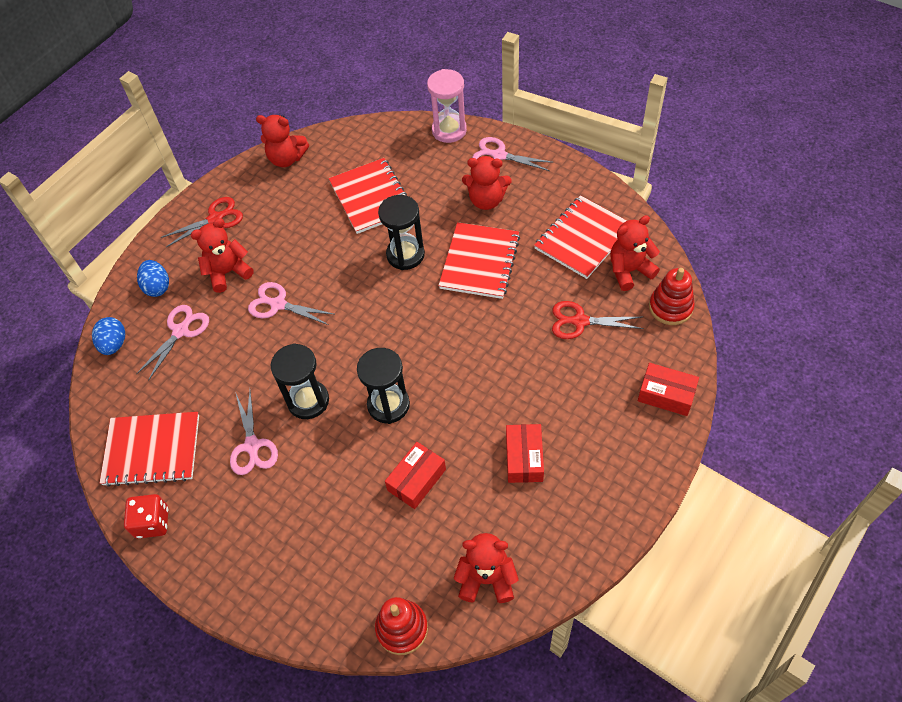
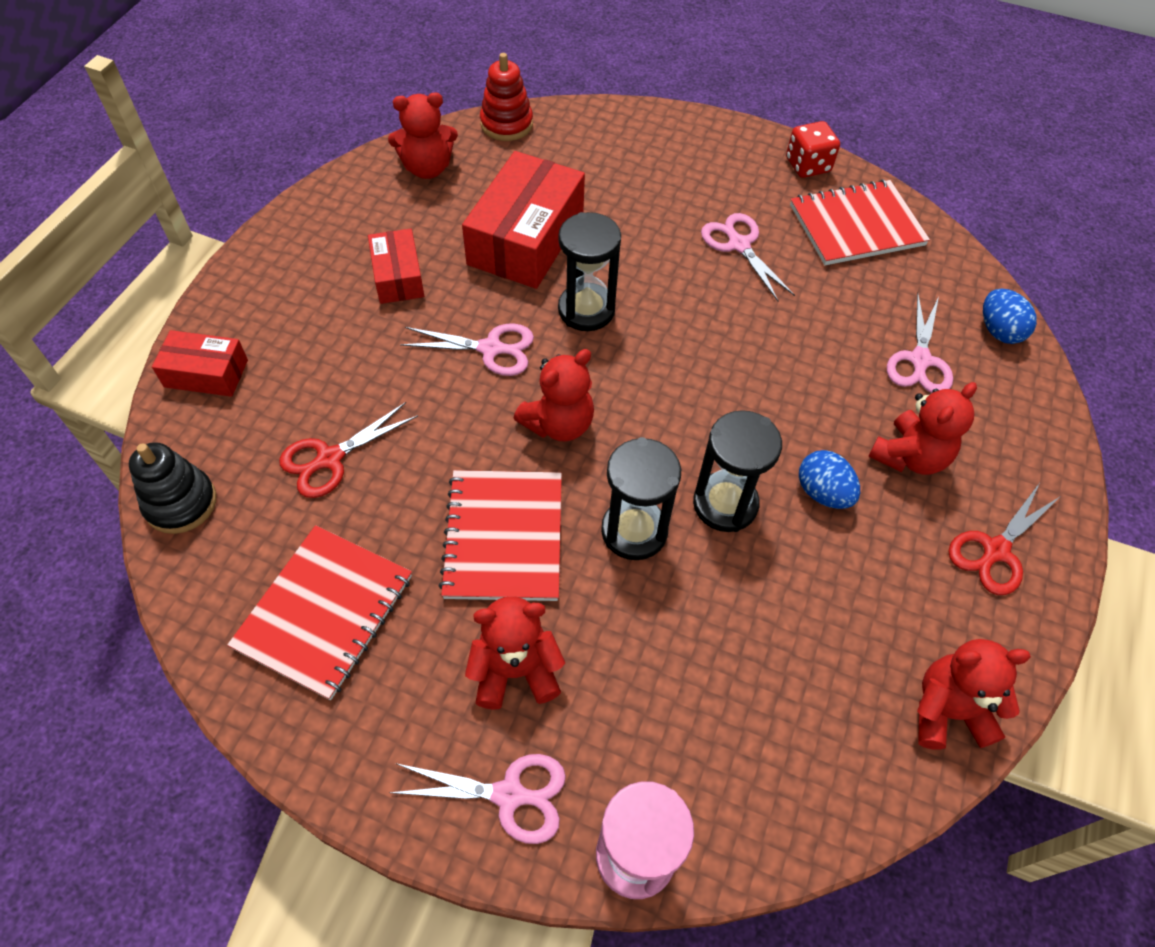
camera: 160 degrees right, 0 degrees up
(157, 287) = (1002, 418): blue egg -> blue egg (823, 493)
(278, 304) = (802, 418): pink scissors -> pink scissors (491, 349)
(308, 401) = (694, 300): black hourglass -> black hourglass (725, 504)
(371, 197) = (738, 642): red notebook -> none
(416, 480) = (526, 239): red box -> red box, size x1.81
(579, 321) = (329, 459): red scissors -> red scissors turned 150 degrees clockwise
(629, 271) = (243, 559): red teddy bear -> red teddy bear (558, 424)
(670, 307) = (180, 503): red stacking toy -> black stacking toy

